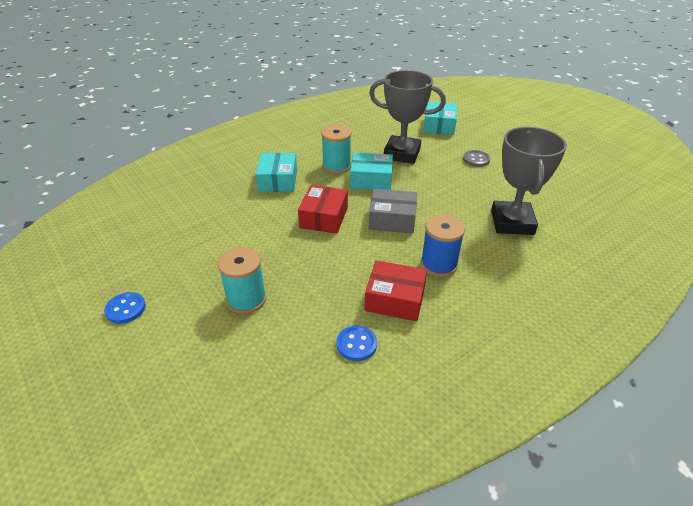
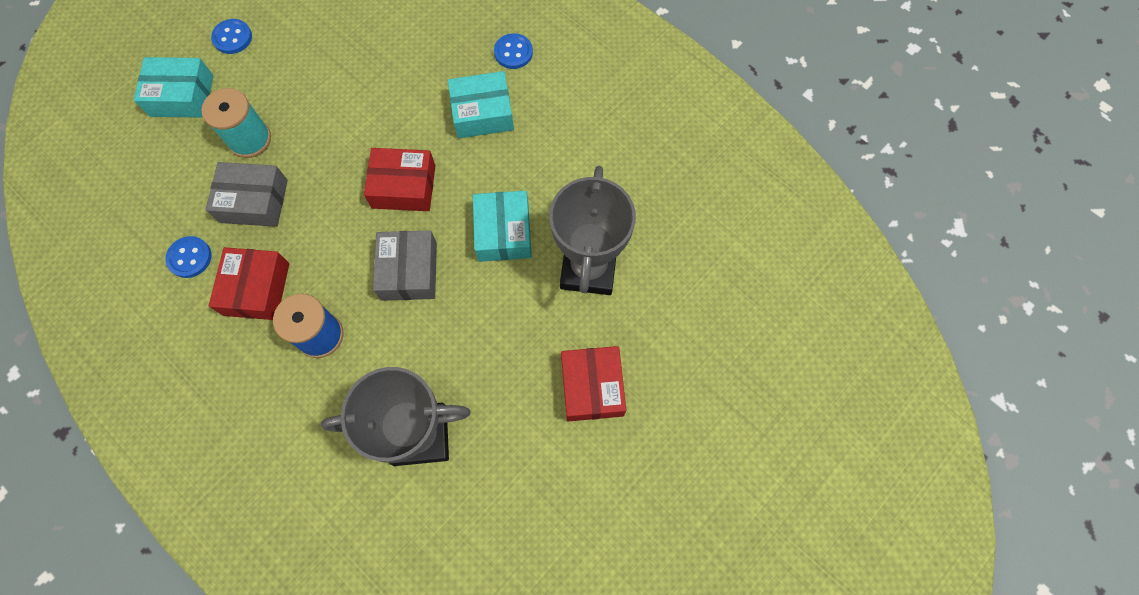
camera: 80 degrees right, 30 degrees up
(236, 165) = (513, 52): none -> blue button
(310, 299) = (254, 201): none -> grey box
(336, 166) = (532, 180): turquoise spool -> none
(439, 126) = (701, 323): turquoise box -> turquoise box (182, 96)
(476, 159) = (592, 387): grey button -> red box

